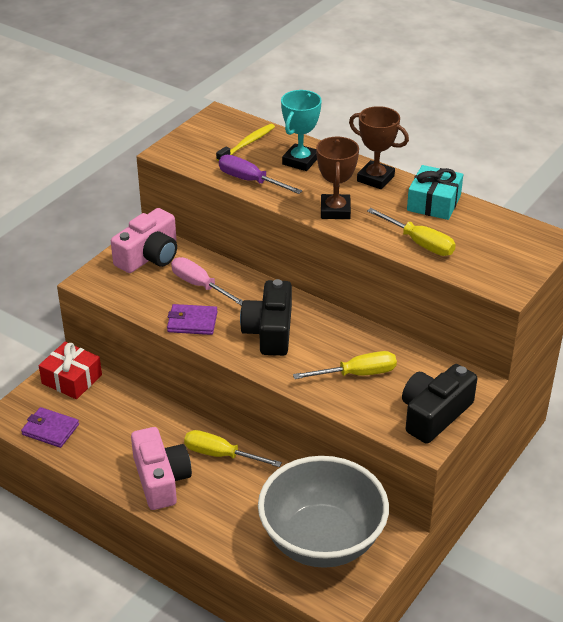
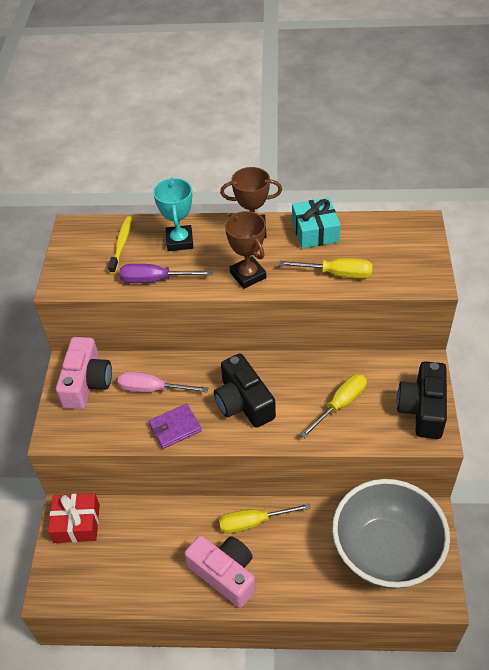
camera: 30 degrees left, 10 degrees up
(50, 429) = (96, 583): purple wallet -> none

